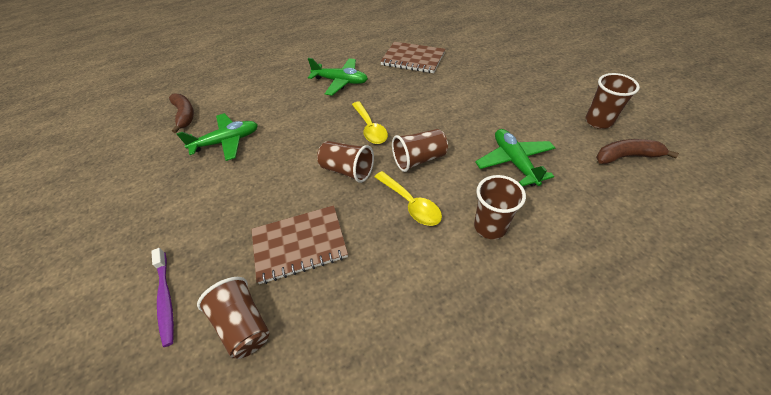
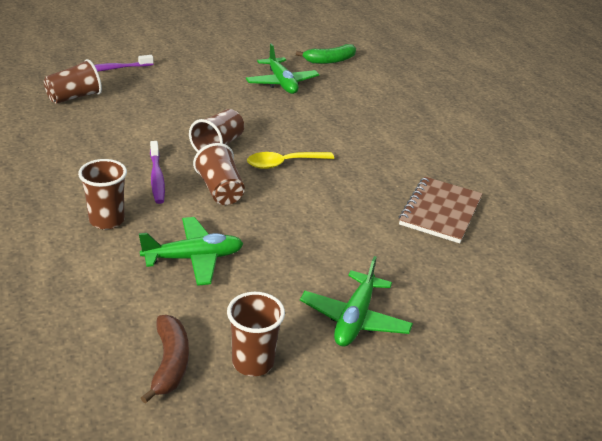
camera: 85 degrees right, 15 degrees down
(185, 115) = (330, 60): brown banana -> green banana
(299, 245) = (135, 119): brown notebook -> none
(340, 81) = (384, 149): green plane -> green plane (354, 319)
(411, 204) = (157, 177): yellow spoon -> purple toothbrush

